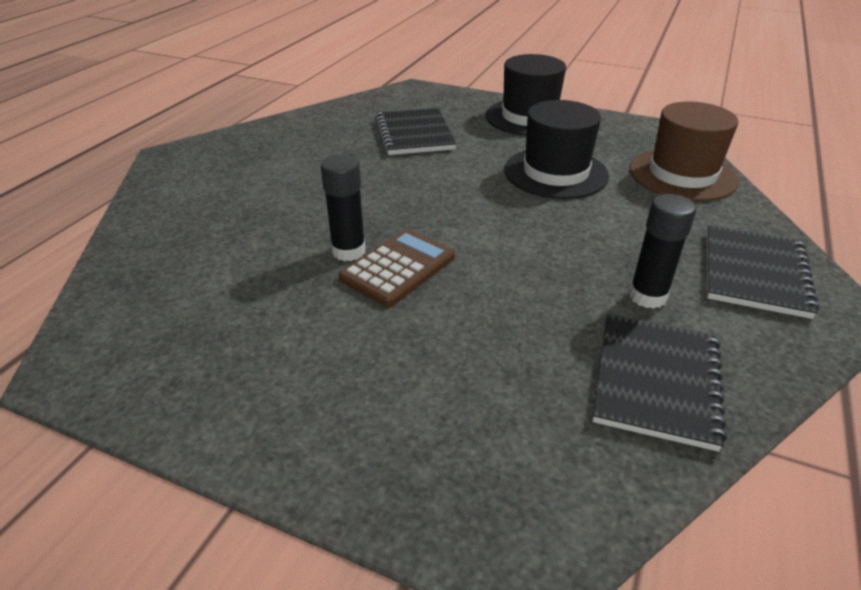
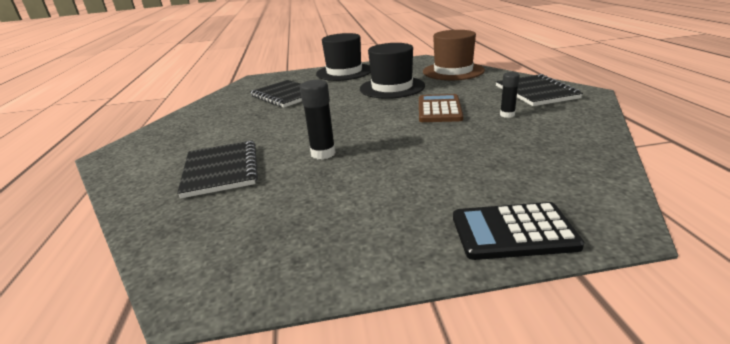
camera: 30 degrees left, 10 degrees down
(398, 268) = (365, 149): brown calculator -> brown calculator (439, 109)
(401, 482) = (513, 232): none -> black calculator
(647, 296) = (507, 115): black glue stick -> black glue stick, size x0.65
(656, 381) = (559, 141): black notebook -> black notebook (221, 170)

